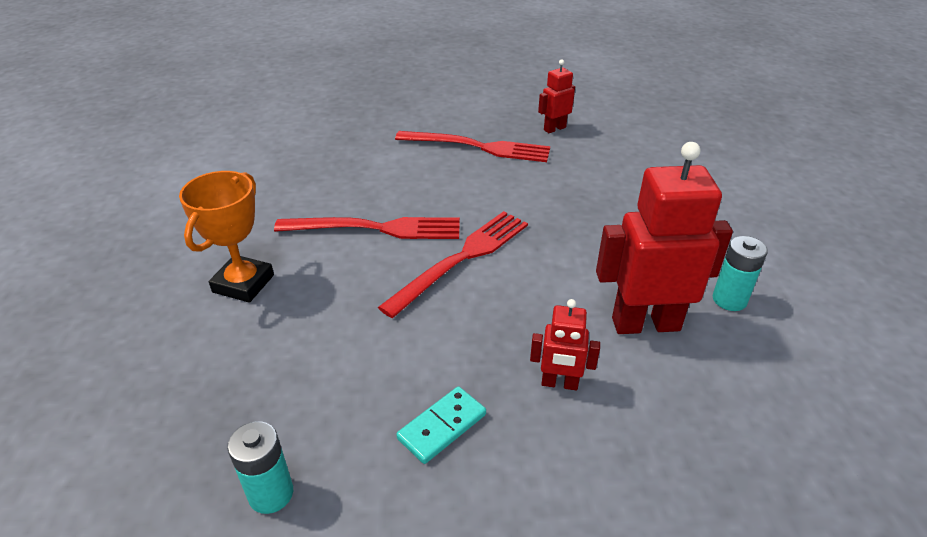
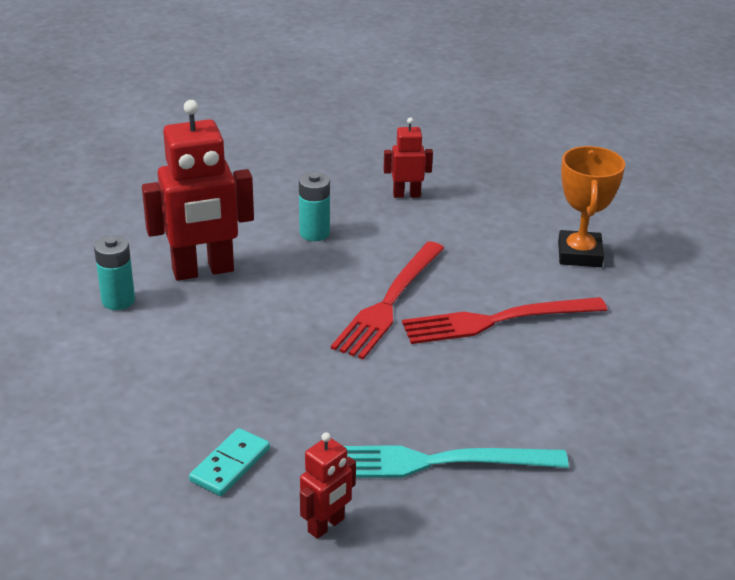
camera: 165 degrees right, 5 degrees down
(271, 494) = (444, 156): turquoise battery -> turquoise battery (314, 233)
(442, 427) = (354, 193): turquoise domino -> turquoise domino (230, 465)
(478, 147) = (435, 462): red fork -> turquoise fork
(559, 383) = (275, 224): red robot -> red robot (406, 195)

